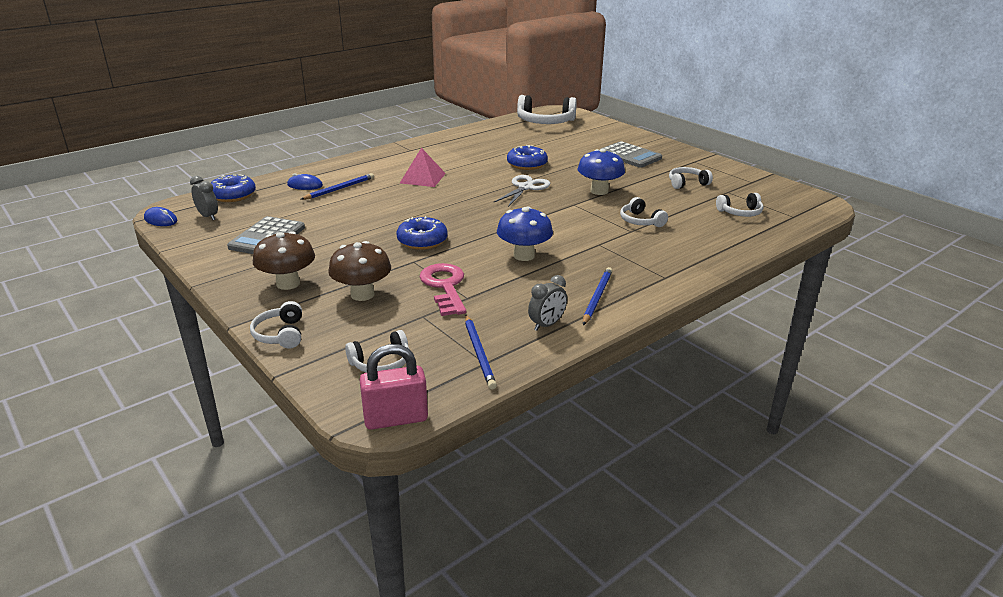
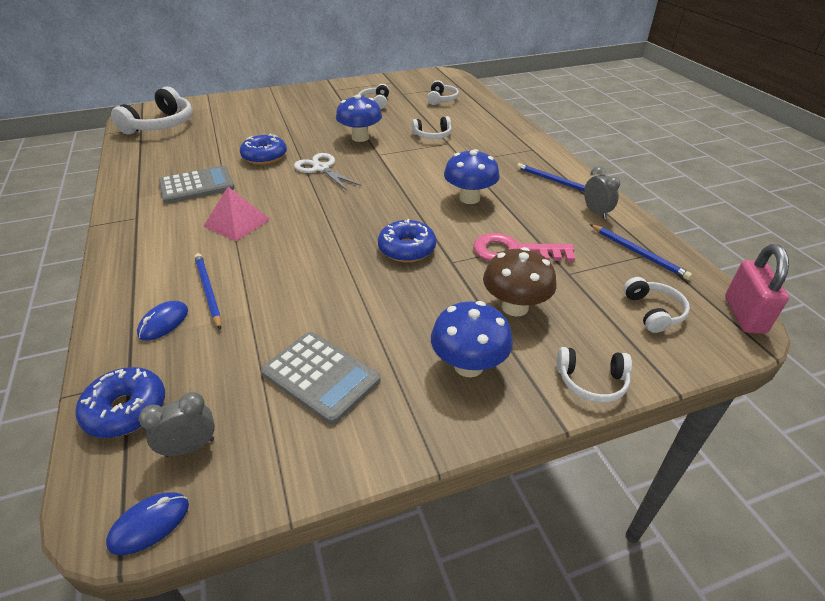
camera: 70 degrees left, 10 degrees up
(288, 283) = (468, 365): brown mushroom -> blue mushroom
(479, 353) = (638, 253): blue pencil -> blue pencil turned 45 degrees clockwise
(630, 156) = (296, 108): grey calculator -> grey calculator (197, 186)

